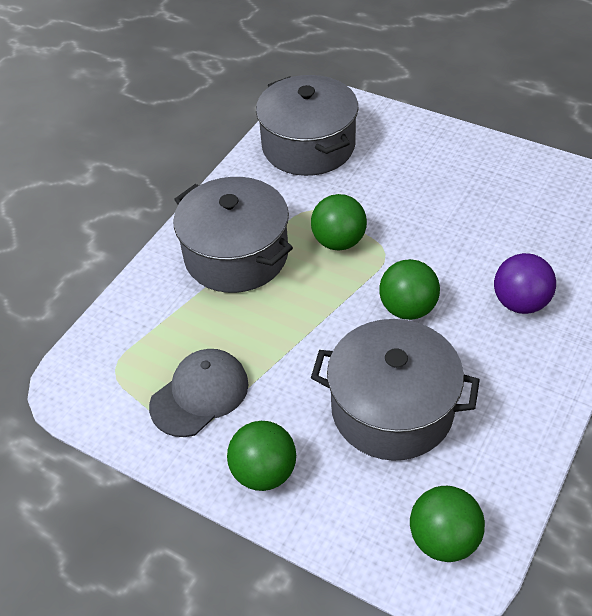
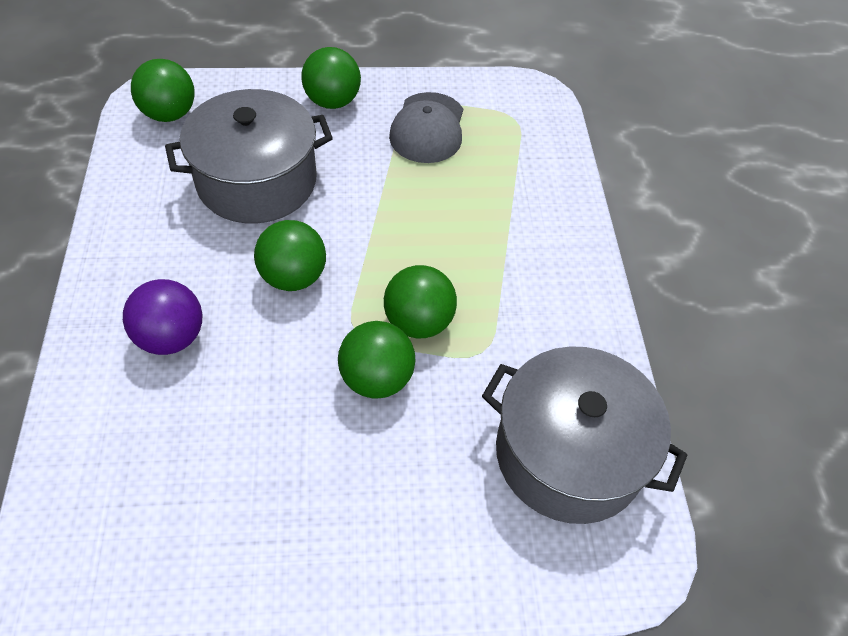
camera: 140 degrees right, 5 degrees up
(236, 255) = (512, 256): grey pot -> none
(390, 221) = (376, 379): none -> green ball

